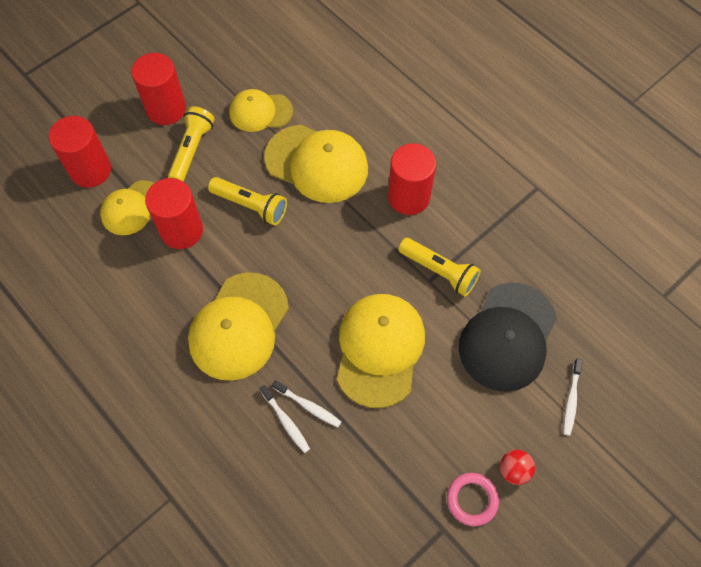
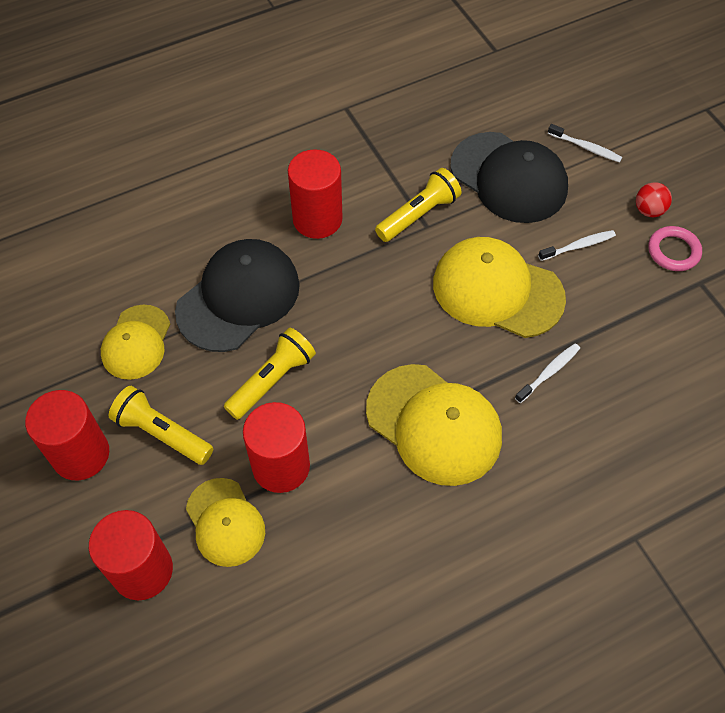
camera: 75 degrees left, 5 degrees down
(286, 421) = (563, 398): white toothbrush -> white toothbrush (578, 246)
(317, 164) = (238, 297): yellow cap -> black cap

